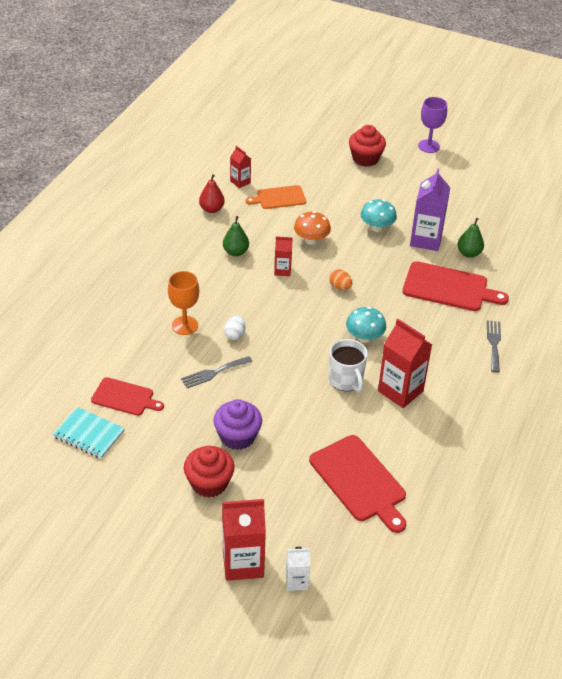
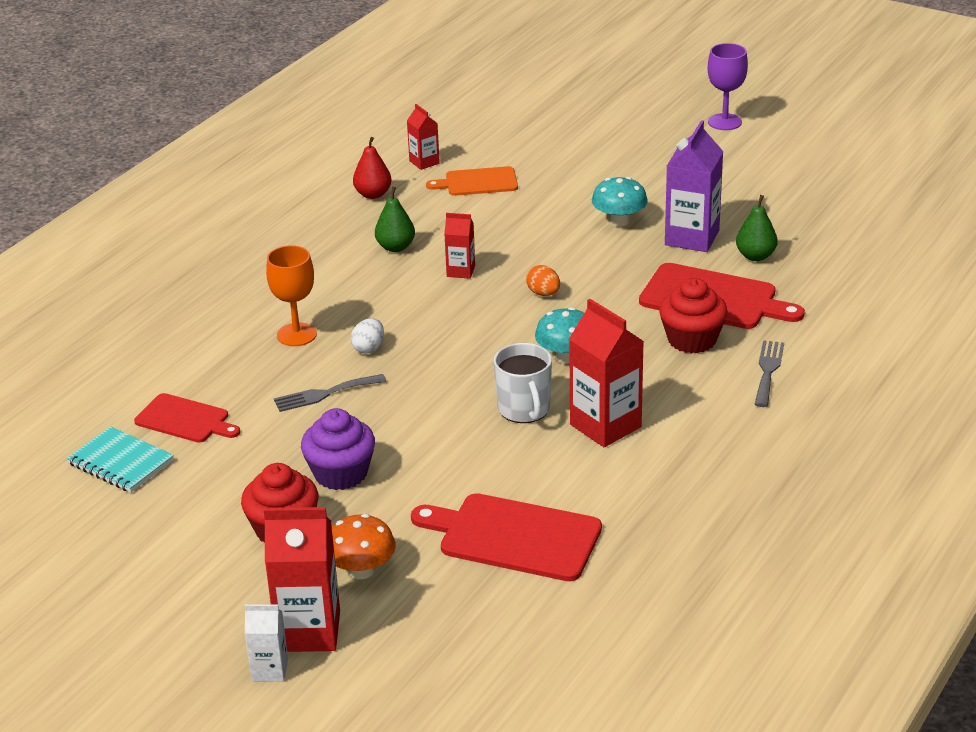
camera: 10 degrees right, 10 degrees down
(296, 581) = (385, 658): white carton -> white carton (270, 670)
(311, 240) = (514, 235): orange mushroom -> orange mushroom (361, 570)
(359, 481) = (514, 537): red cutting board -> red cutting board turned 135 degrees clockwise
(365, 158) = (622, 136): red cupcake -> red cupcake (692, 340)

